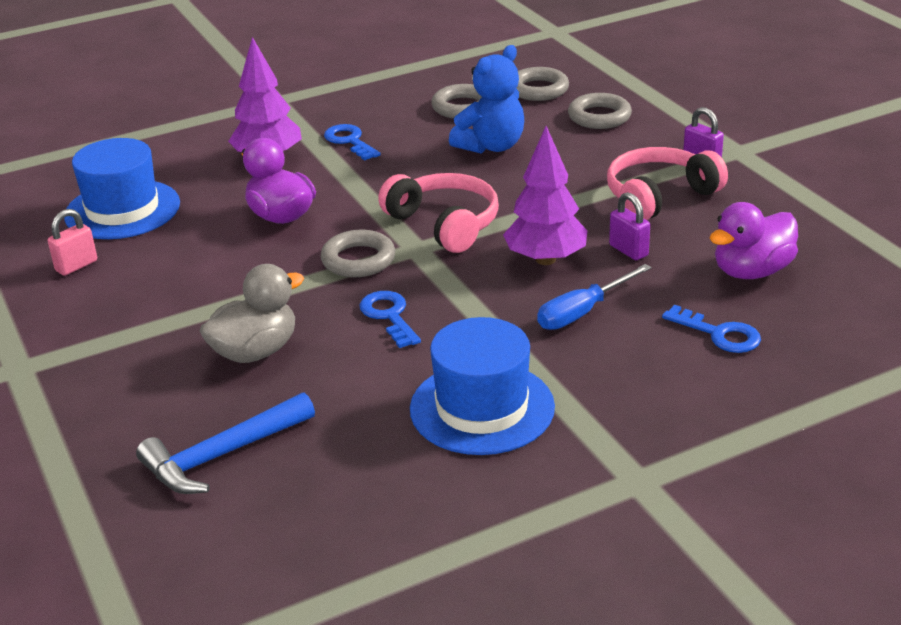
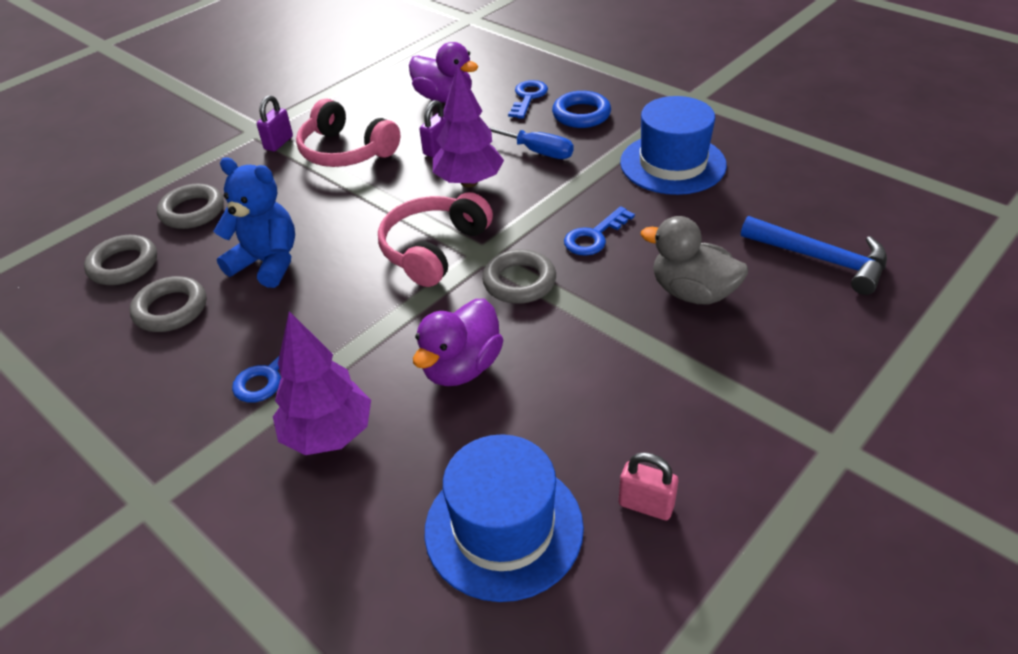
camera: 110 degrees left, 10 degrees up
(648, 366) = (581, 114): none -> blue ring

